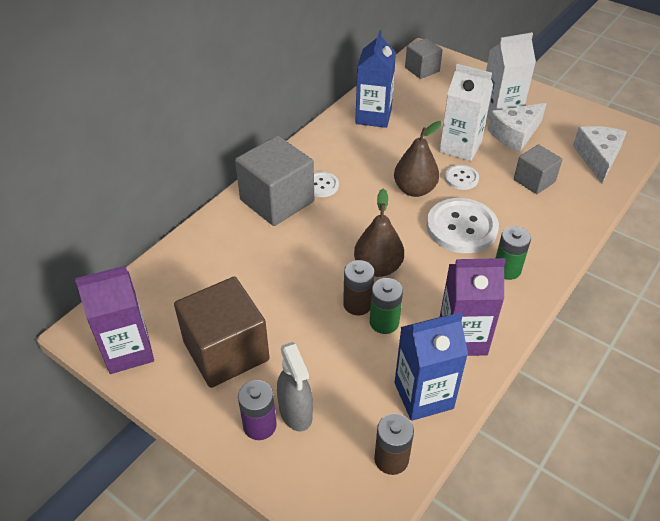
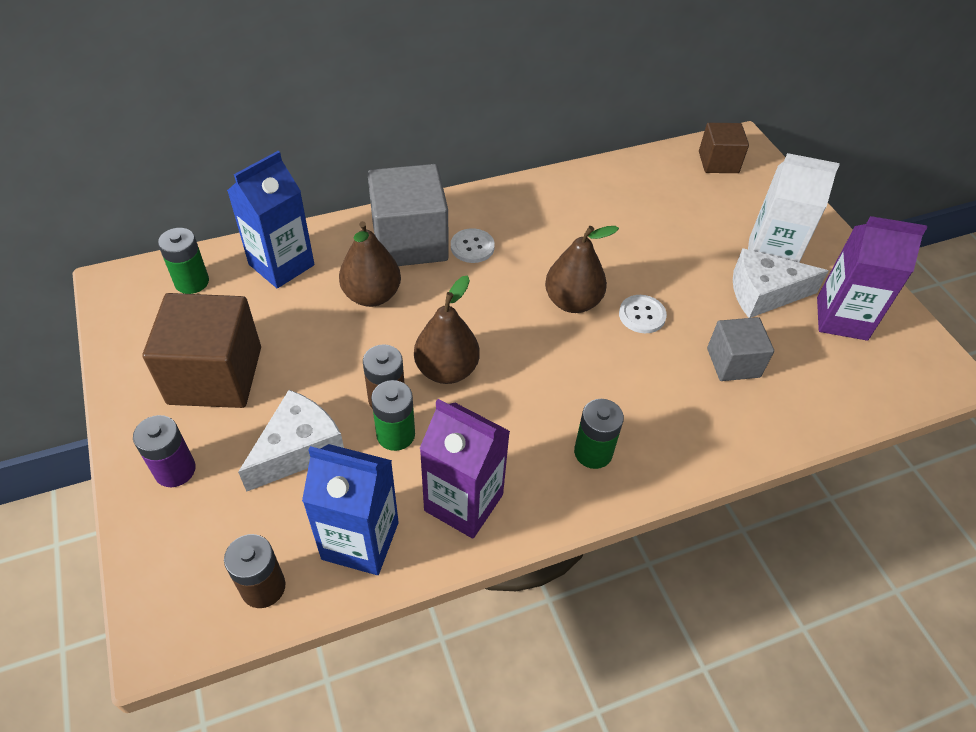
camera: 30 degrees right, 5 degrees up
(128, 351) = (132, 325): purple carton -> purple carton (841, 318)
(145, 300) = (192, 282): none -> green battery
(285, 246) = (372, 295): none -> brown pear
(296, 412) = (219, 478): grey spray bottle -> none
(373, 116) = (605, 194): blue carton -> blue carton (281, 265)
(422, 69) = (718, 162): grey cube -> brown cube
(460, 147) = (676, 277): white carton -> none
(461, 227) = (586, 374): white button -> none
(597, 158) = (851, 375): white cheese -> white cheese (298, 449)

